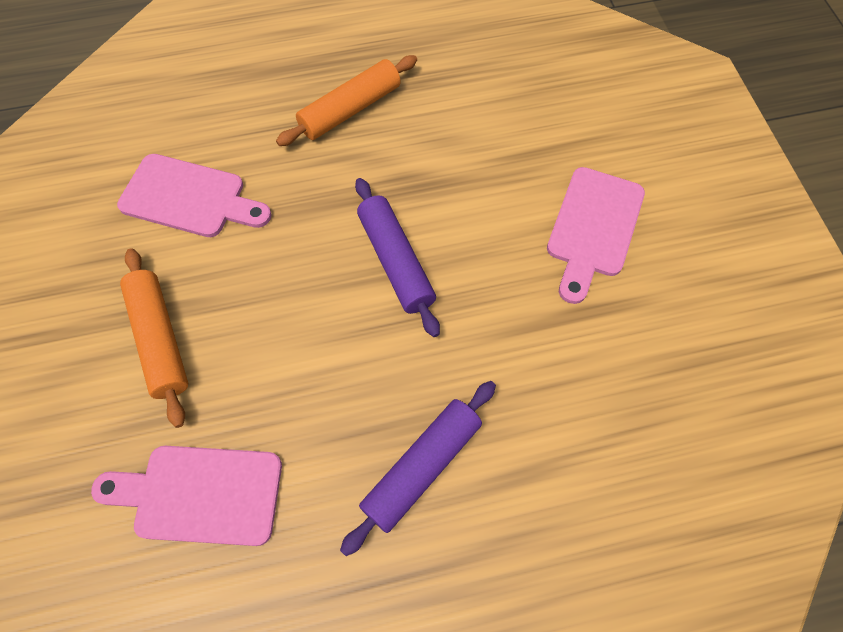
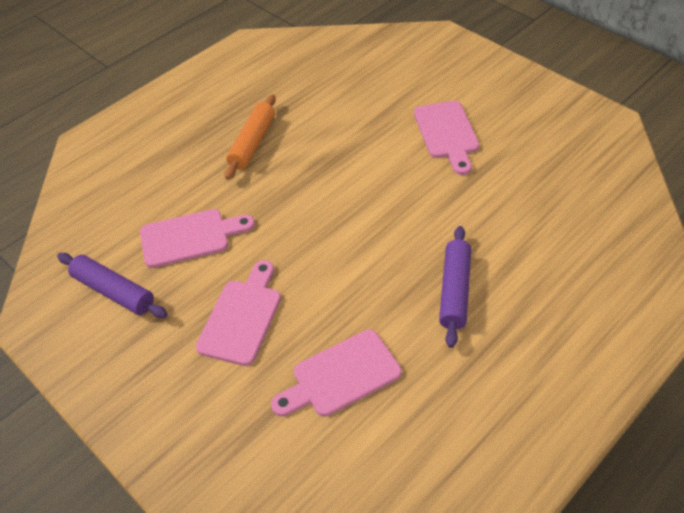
camera: 30 degrees left, 15 degrees down
(160, 339) = (242, 317): orange rolling pin -> pink cutting board
(396, 261) = (351, 204): purple rolling pin -> purple rolling pin (114, 291)

